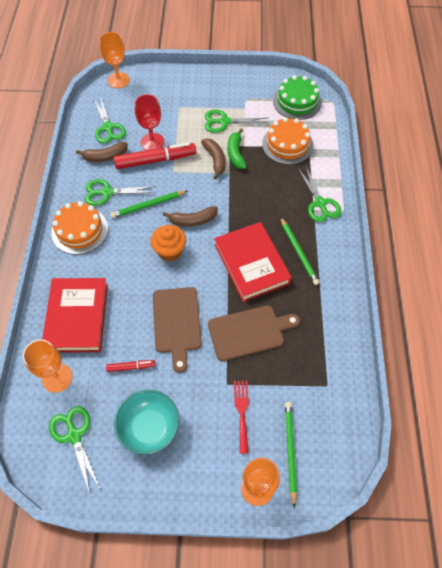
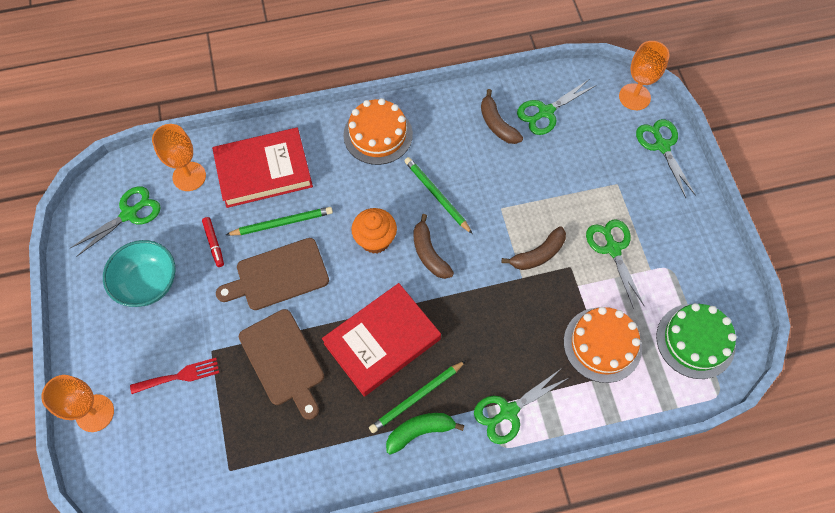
camera: 75 degrees right, 5 degrees up
(107, 192) = (442, 144): green scissors -> green scissors (662, 146)
(152, 142) = (541, 170): red goblet -> none
(155, 160) = (511, 182): red marker -> none
(236, 154) = (559, 278): green banana -> green banana (420, 431)
(290, 451) = (141, 441): green pencil -> green pencil (282, 223)

